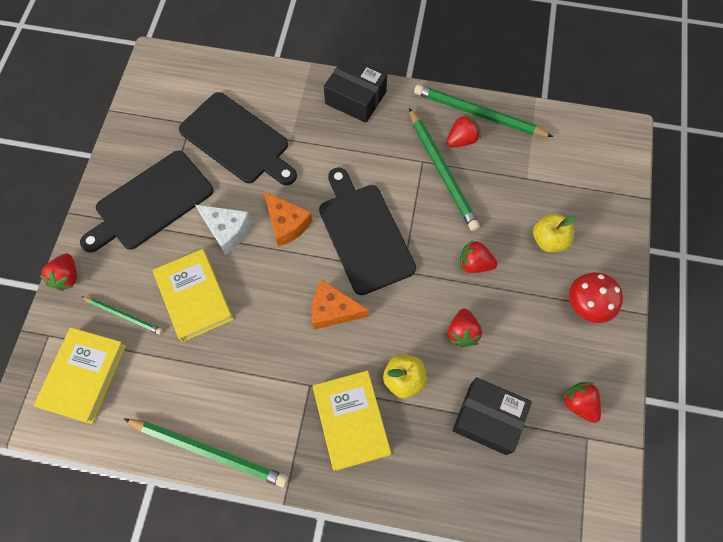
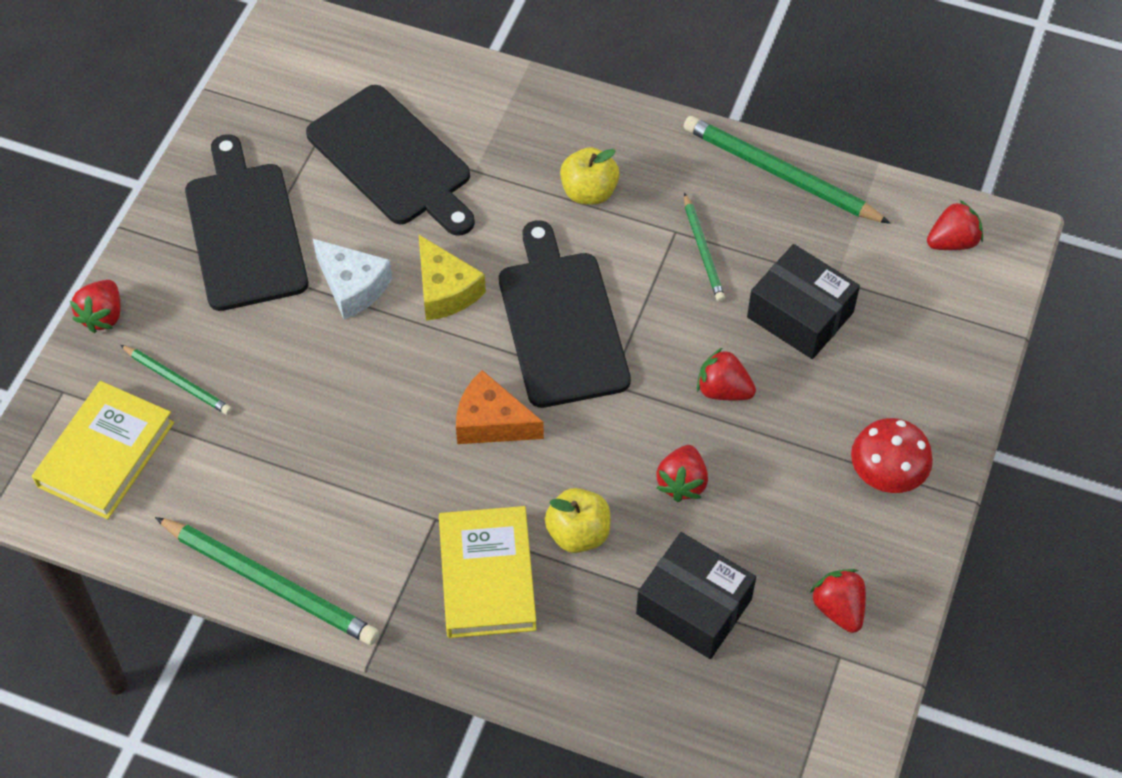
camera: 10 degrees right, 10 degrees down
(150, 203) = (244, 230): black cutting board -> black cutting board turned 105 degrees clockwise
(194, 297) = (286, 372): yellow book -> none
(286, 224) = (445, 290): orange cheese -> yellow cheese
(355, 98) = (590, 123): black box -> black box (800, 315)
(442, 171) = (703, 250): green pencil -> green pencil, size x0.56
(461, 140) = (744, 209): red strawberry -> red strawberry (952, 242)
(549, 240) = (848, 374): yellow apple -> yellow apple (589, 192)

